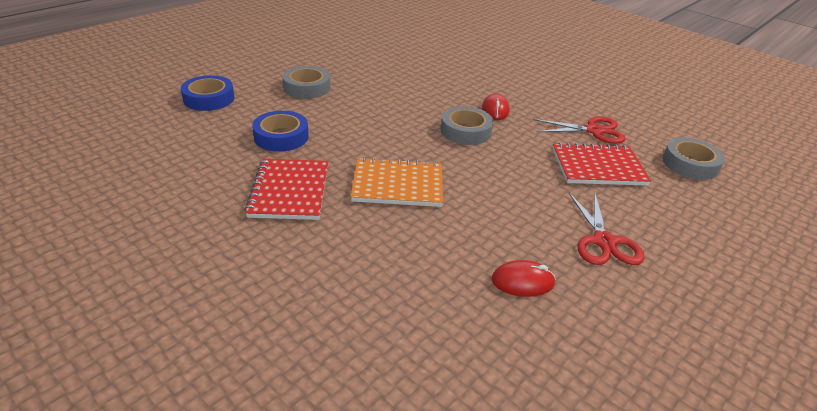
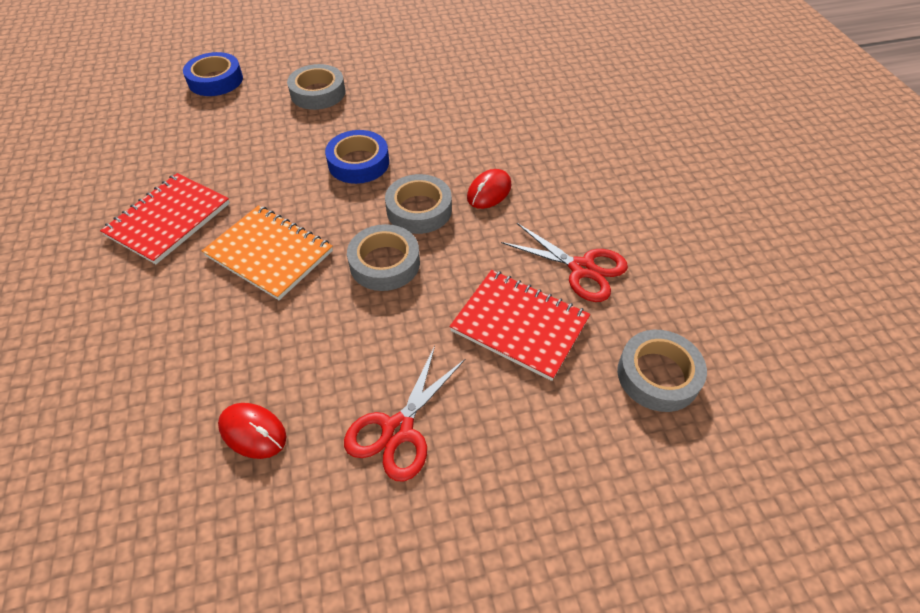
camera: 35 degrees right, 15 degrees up
(281, 137) = (229, 150): blue tape -> blue tape (358, 163)
(482, 164) = (384, 263): none -> grey tape

